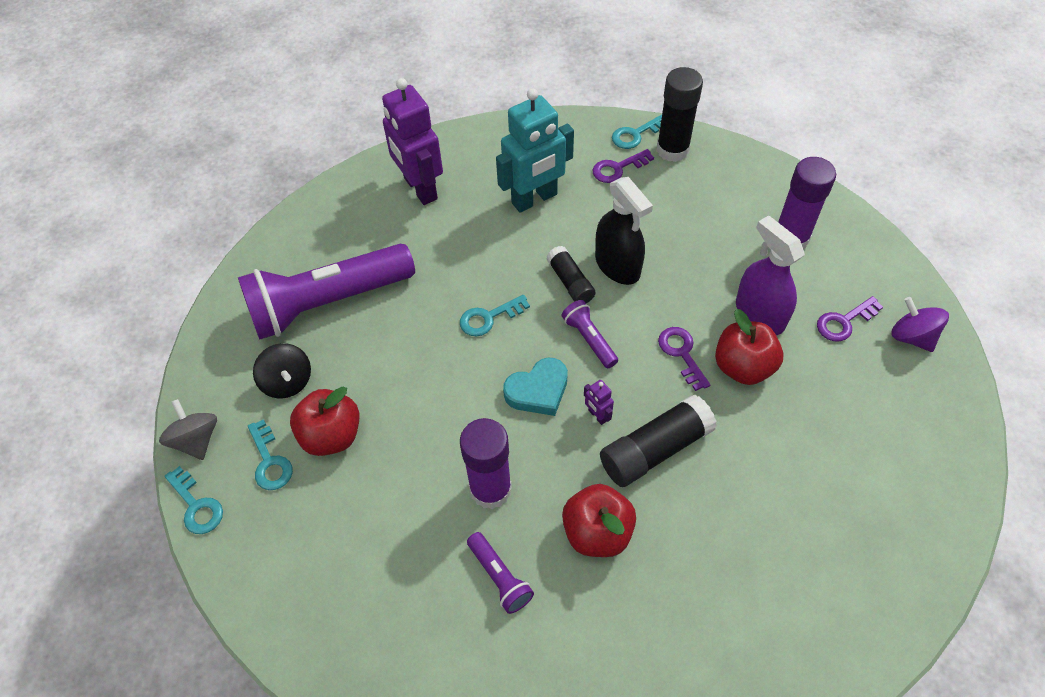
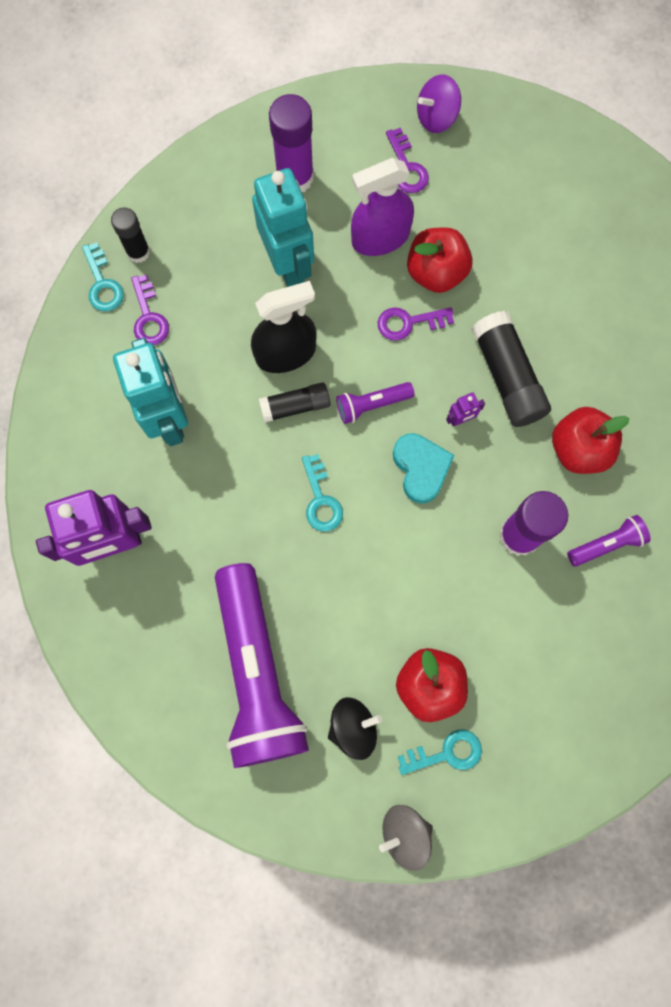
camera: 80 degrees left, 20 degrees up
(196, 505) = (482, 834): turquoise key -> none
(672, 150) = (138, 252): black glue stick -> black glue stick, size x0.62
(704, 250) = (288, 263): none -> turquoise robot

